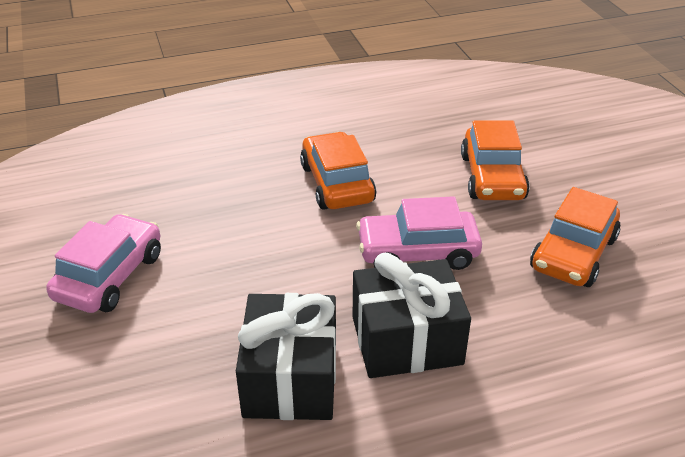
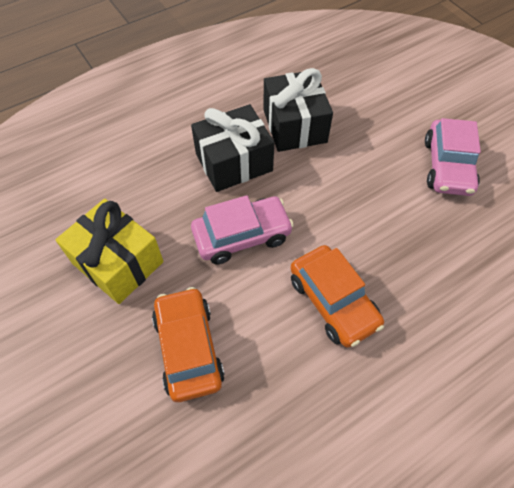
camera: 165 degrees right, 20 degrees up
(573, 253) = (118, 262): orange car -> yellow gift

